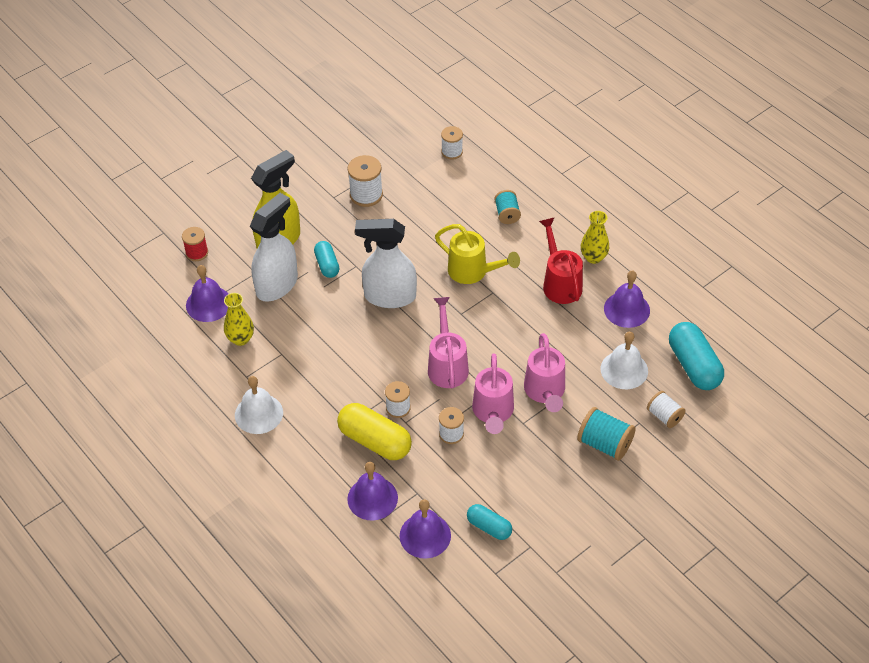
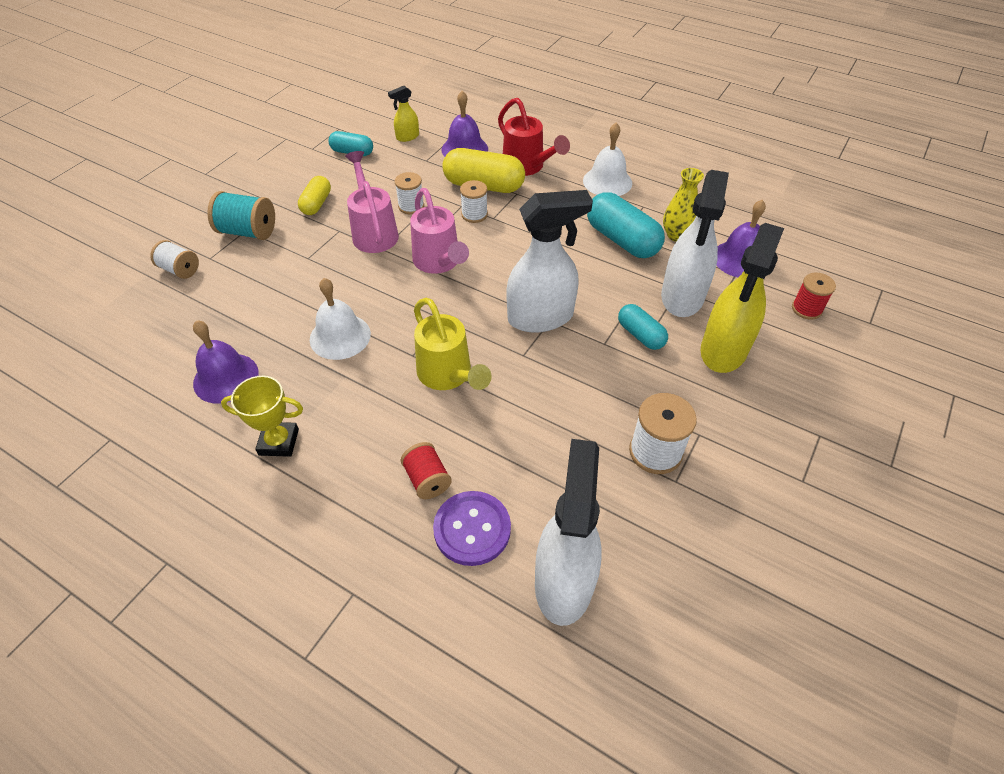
camera: 160 degrees right, 0 degrees up
(425, 535) = (407, 137): purple bell -> yellow spray bottle
(452, 152) = (563, 581): white spool -> white spray bottle
(473, 272) = (448, 375): yellow watering can -> yellow watering can turned 135 degrees counterclockwise
(490, 184) = (472, 529): none -> purple button
(507, 214) = (427, 479): turquoise spool -> red spool
(538, 461) = (316, 204): none -> yellow capsule
(545, 392) = (320, 262): pink watering can -> none
(560, 283) = (323, 390): red watering can -> red watering can (527, 167)
(593, 257) = (279, 442): yellow vase -> yellow trophy
(624, 370) = (228, 305): white bell -> white bell (340, 336)
(694, 366) = (138, 329): turquoise capsule -> turquoise capsule (622, 240)

